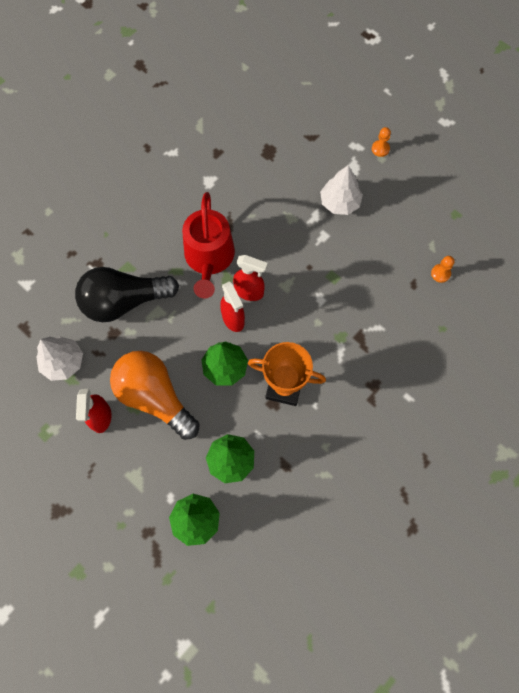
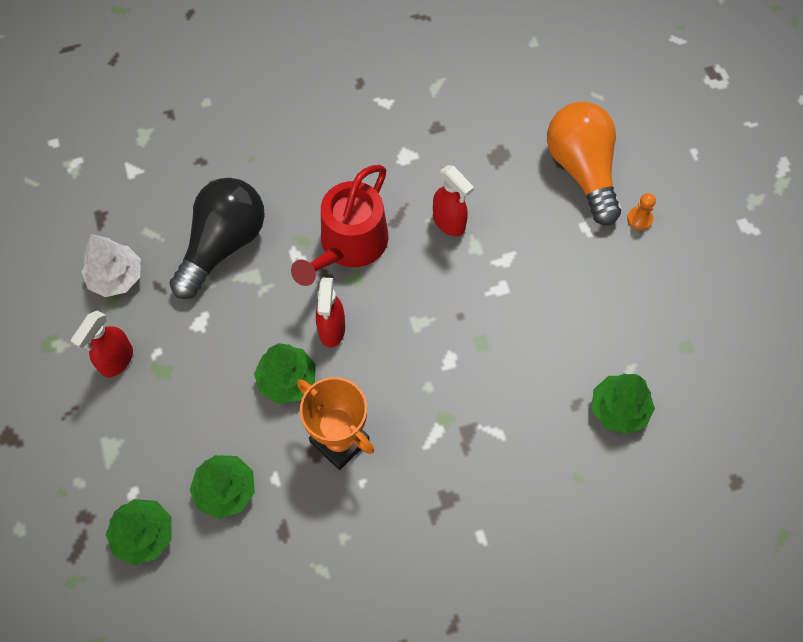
camera: 30 degrees right, 5 degrees down
(124, 301) = (223, 245): black light bulb -> black light bulb turned 105 degrees clockwise
(155, 397) = (188, 370): orange light bulb -> orange light bulb (582, 170)
(249, 292) = (370, 308): red spray bottle -> red spray bottle (449, 223)
(339, 202) = (546, 258): white tree -> none
(440, 273) = (619, 409): orange pawn -> green tree

